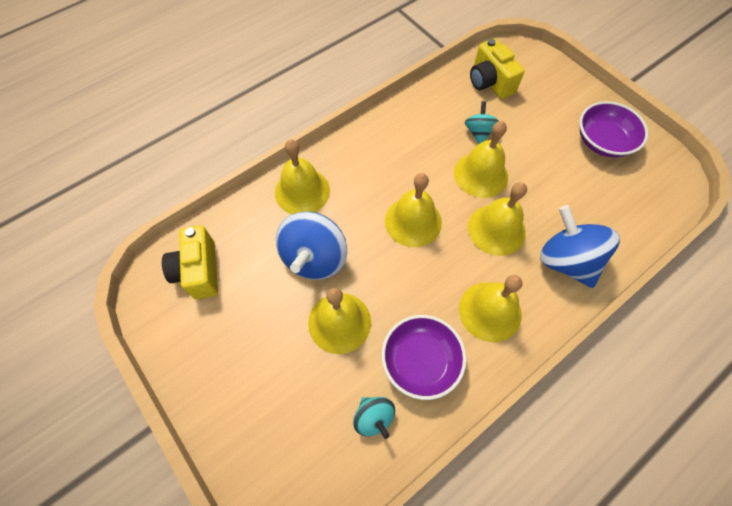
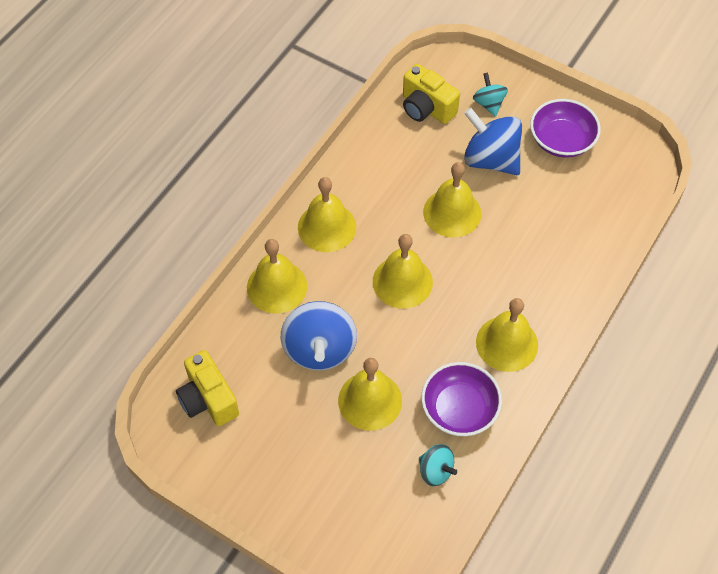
camera: 20 degrees left, 5 degrees down
(478, 132) = (434, 168): turquoise spinning top -> turquoise spinning top (489, 104)
(496, 229) = (486, 264): yellow bell -> yellow bell (327, 227)
(566, 260) = (561, 273): blue spinning top -> blue spinning top (490, 159)

